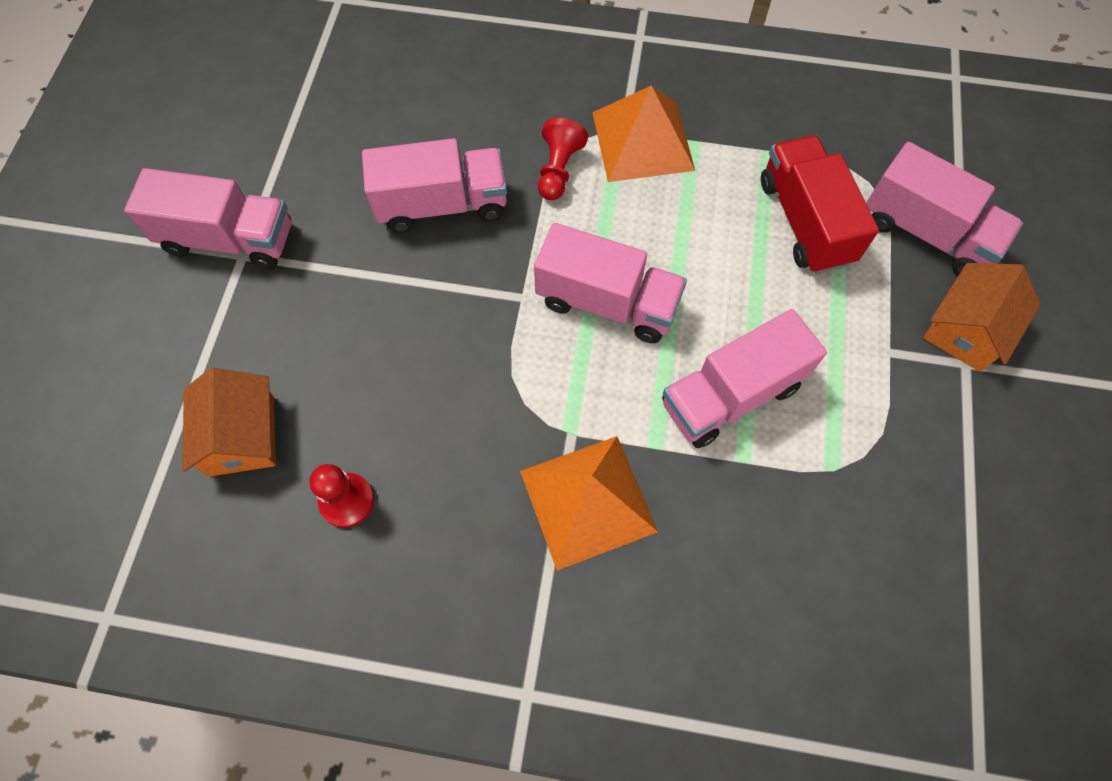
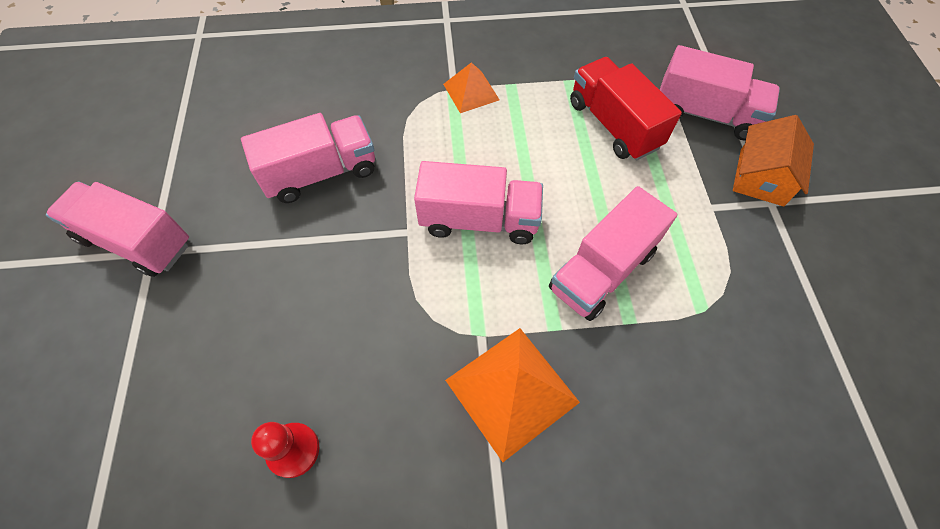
camera: 15 degrees left, 5 degrees down
(229, 239) = (136, 241): pink truck -> pink truck turned 150 degrees counterclockwise
(241, 435) = (179, 414): orange house -> none
(558, 170) = (410, 127): red pawn -> none
(643, 140) = (471, 91): orange pyramid -> orange pyramid, size x0.61

